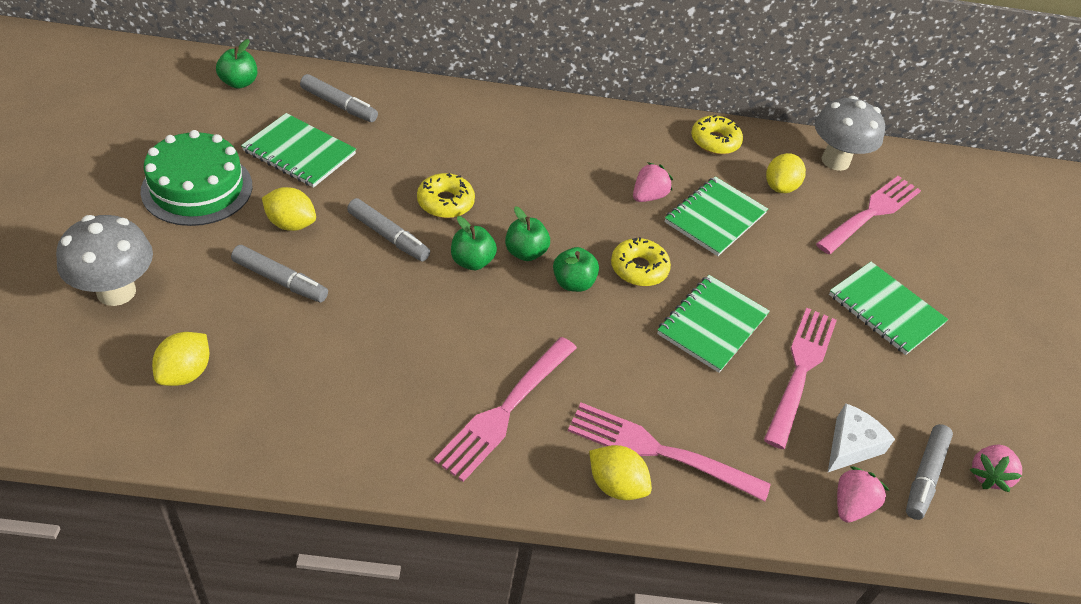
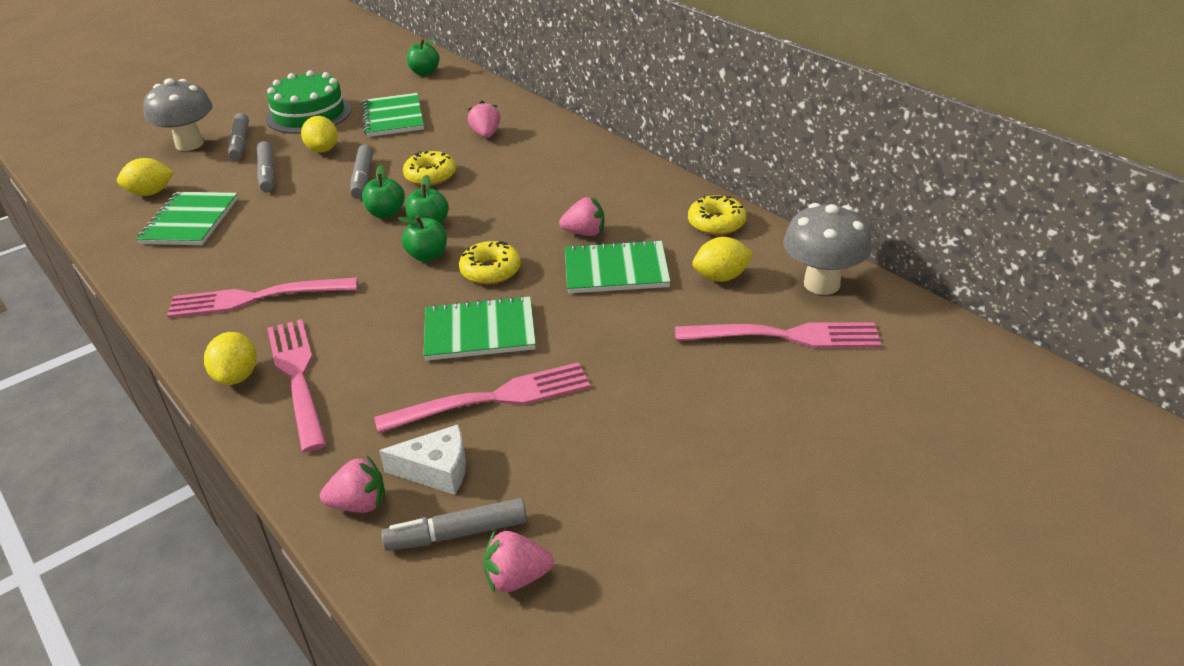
camera: 55 degrees right, 10 degrees down
(339, 105) = (462, 102): grey marker -> grey marker (240, 143)
(422, 134) = (486, 134): none -> pink strawberry
(885, 309) = (657, 407): green notebook -> green notebook (190, 221)

